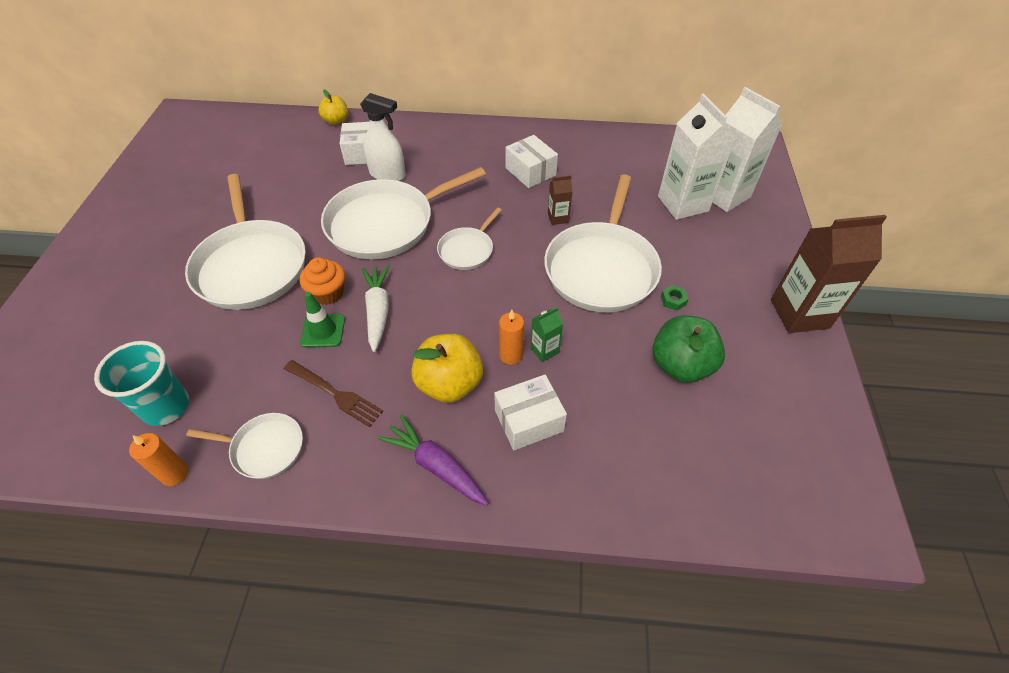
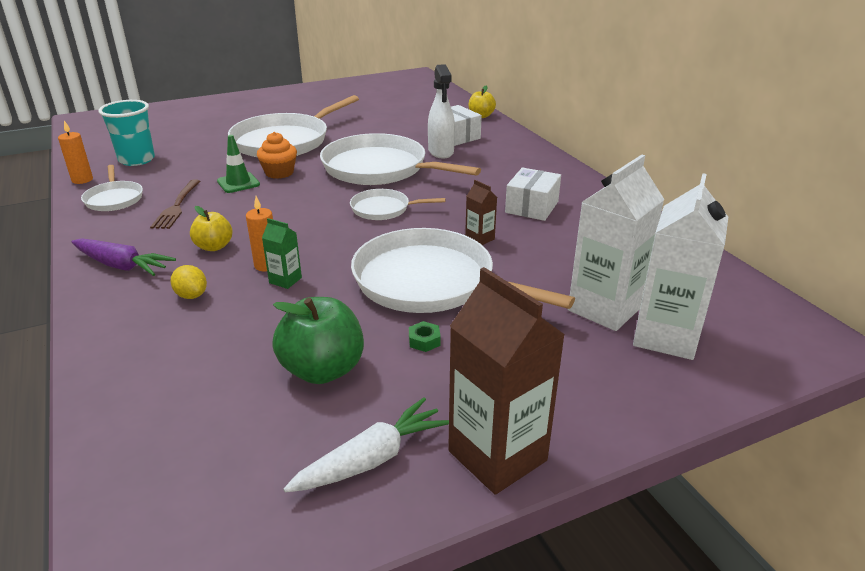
camera: 60 degrees right, 20 degrees down
(378, 310) = (276, 195): white carrot -> white carrot (372, 458)
(435, 465) = (122, 266): purple carrot -> purple carrot turned 105 degrees clockwise
(449, 384) = (214, 247): yellow apple -> yellow apple, size x0.60
(529, 420) = (191, 295): white box -> yellow lemon
(601, 268) = (430, 282): white pan -> white pan turned 45 degrees clockwise

